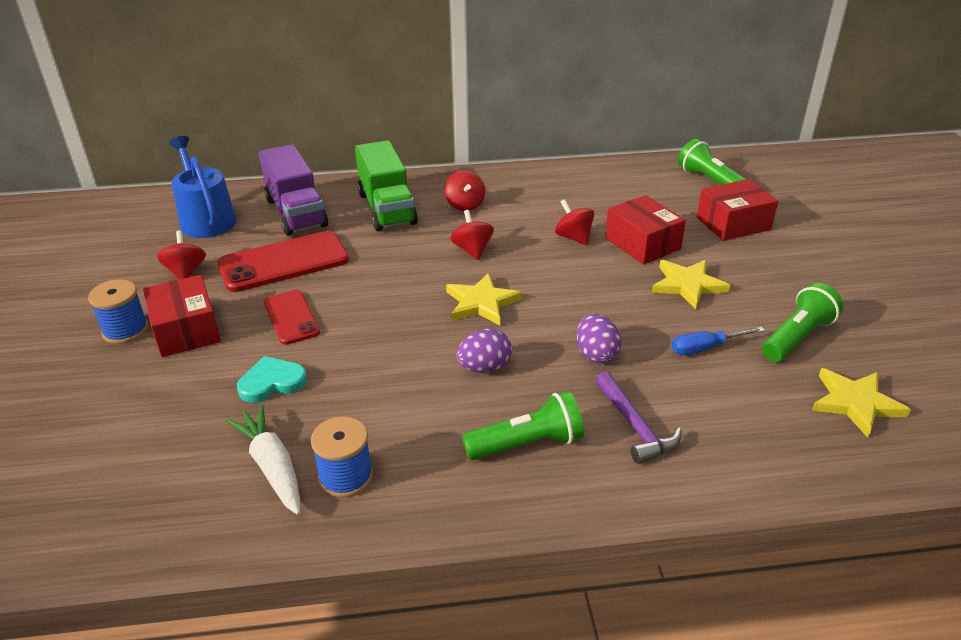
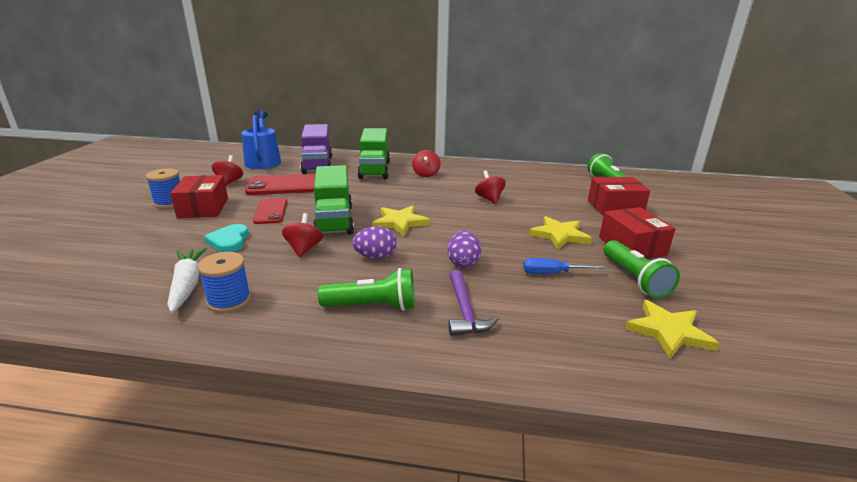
camera: 15 degrees right, 10 degrees down
(272, 382) = (229, 241): turquoise heart -> turquoise heart turned 90 degrees counterclockwise
(391, 316) = (334, 220): none -> green truck
(472, 250) = (414, 196): red spinning top -> red spinning top (304, 249)
(642, 243) = (538, 208): red box -> red box (632, 246)
(797, 337) = (634, 279): green flashlight -> green flashlight turned 105 degrees clockwise

